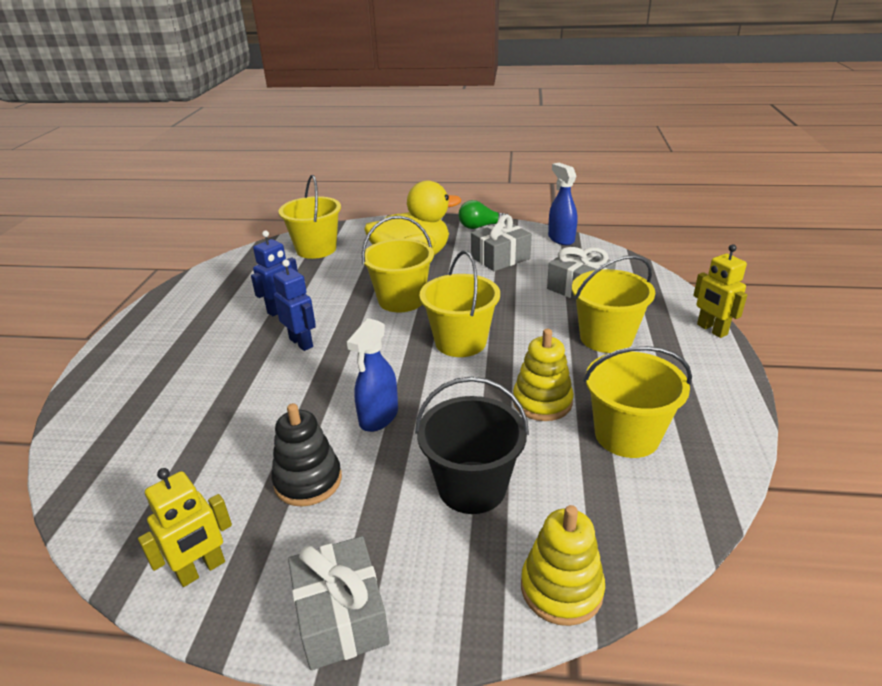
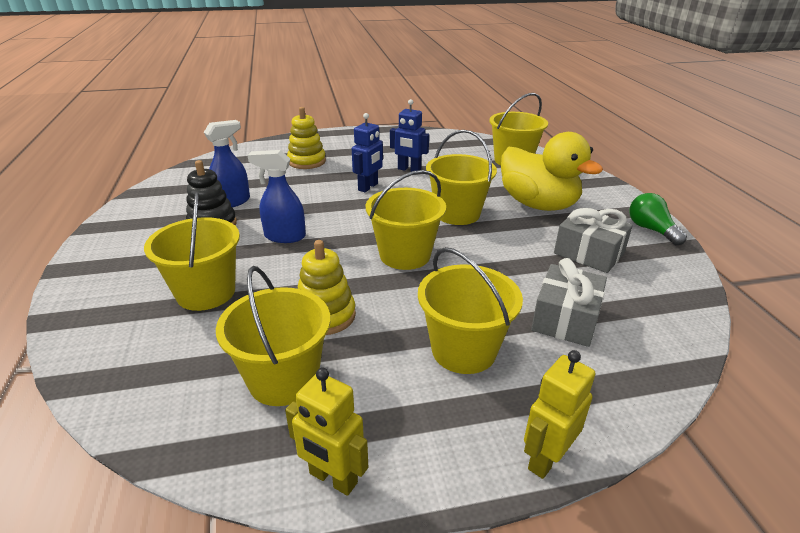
camera: 70 degrees right, 0 degrees up
(201, 570) = (140, 211): yellow robot -> yellow robot (333, 478)
(341, 616) = (94, 262): grey gift -> none
(472, 487) = (206, 292): black bucket -> yellow bucket
(561, 239) = (687, 290): blue spray bottle -> blue spray bottle (232, 202)
(561, 588) = (91, 352): yellow stacking toy -> yellow stacking toy (307, 161)

